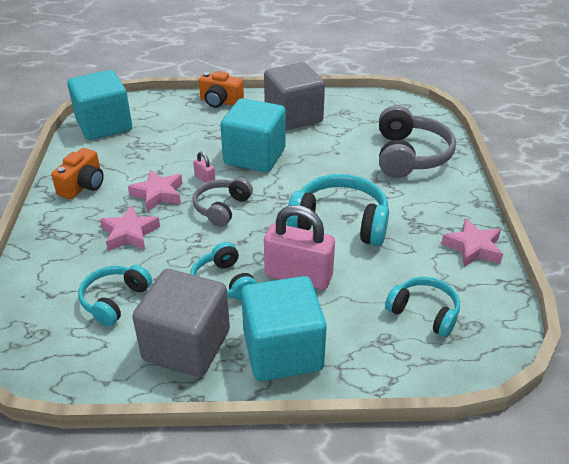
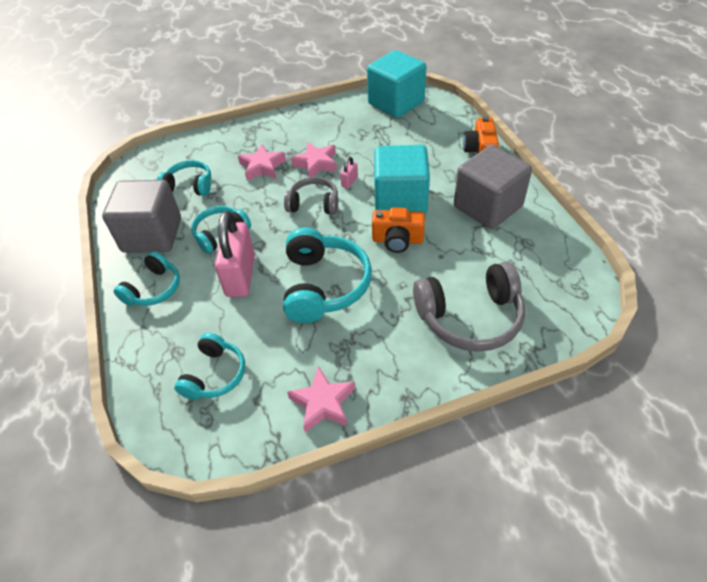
camera: 75 degrees right, 10 degrees up
(83, 186) = (310, 124): orange camera -> orange camera (397, 240)
(283, 351) = (154, 289): turquoise cube -> turquoise headphones

